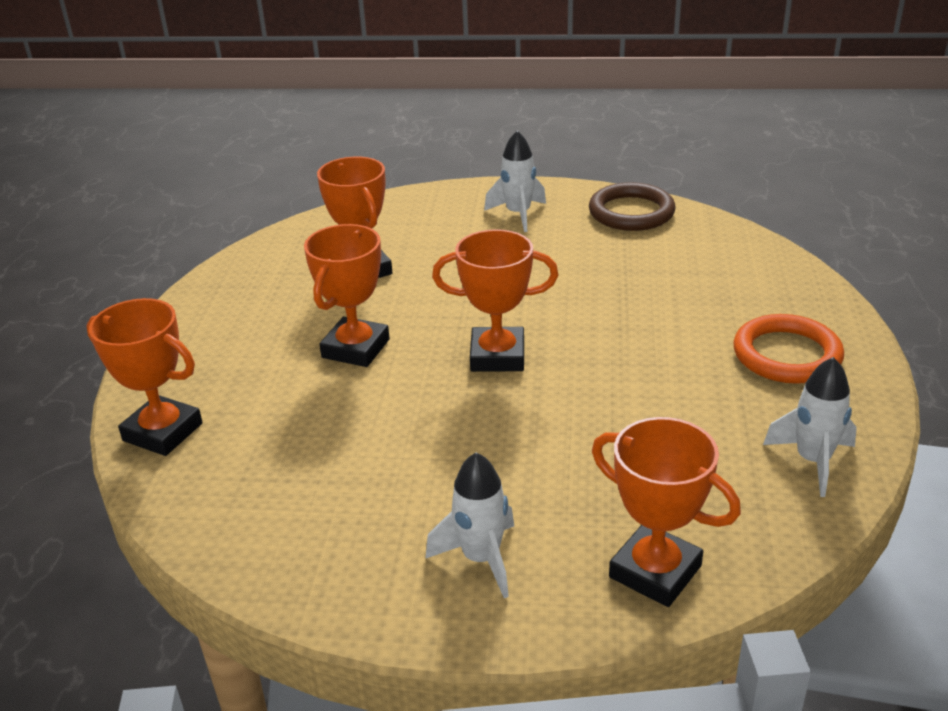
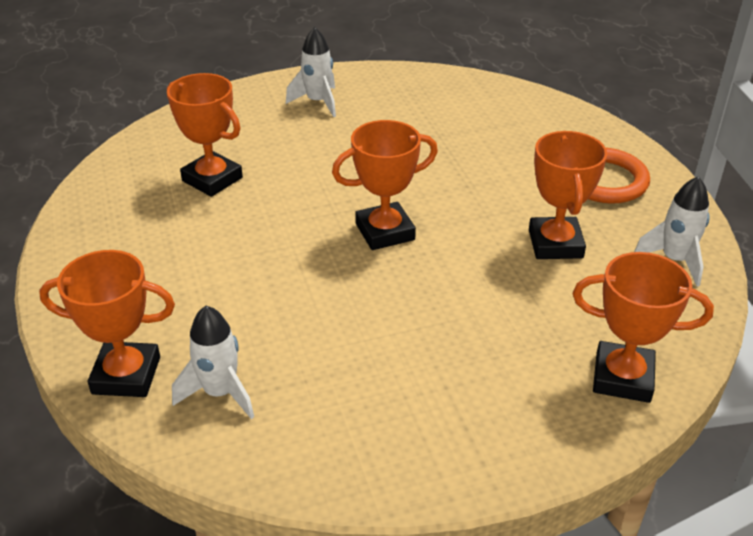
camera: 25 degrees left, 5 degrees up
(355, 348) = (256, 253): orange trophy -> orange trophy (555, 244)
(481, 559) = (487, 407): white rocket -> white rocket (220, 393)
(631, 212) = (411, 84): brown ring -> none

